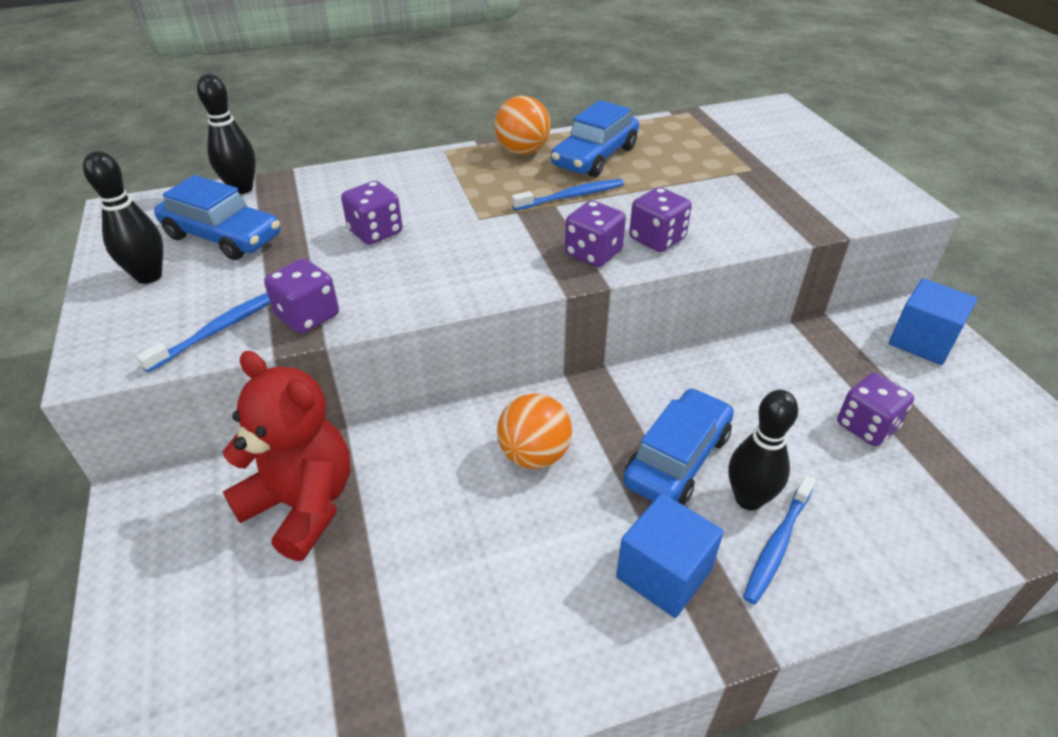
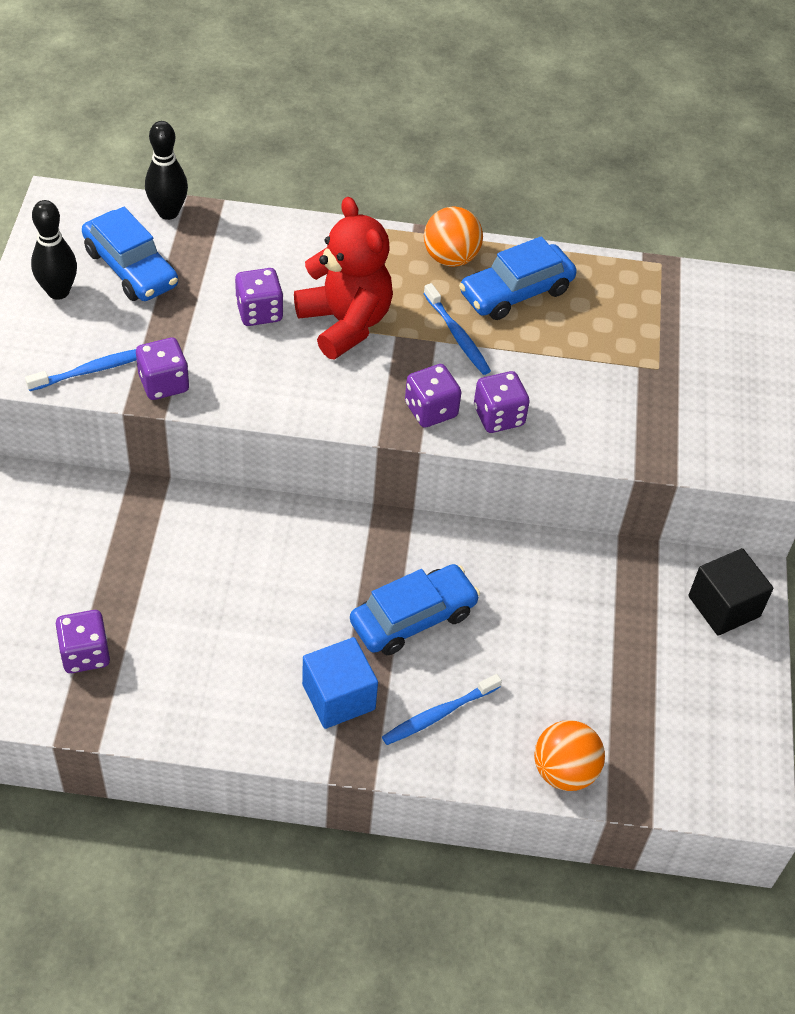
camera: 20 degrees right, 10 degrees up
(302, 505) = (108, 533): red teddy bear -> red teddy bear (345, 323)
(534, 455) = (302, 566): orange ball -> orange ball (564, 771)
(571, 196) = (457, 335): blue toothbrush -> blue toothbrush turned 60 degrees clockwise
(748, 499) = (444, 673): black bowling pin -> none
(866, 426) = (595, 659): purple dice -> purple dice (85, 654)
(922, 341) = (724, 606): blue cube -> black cube

